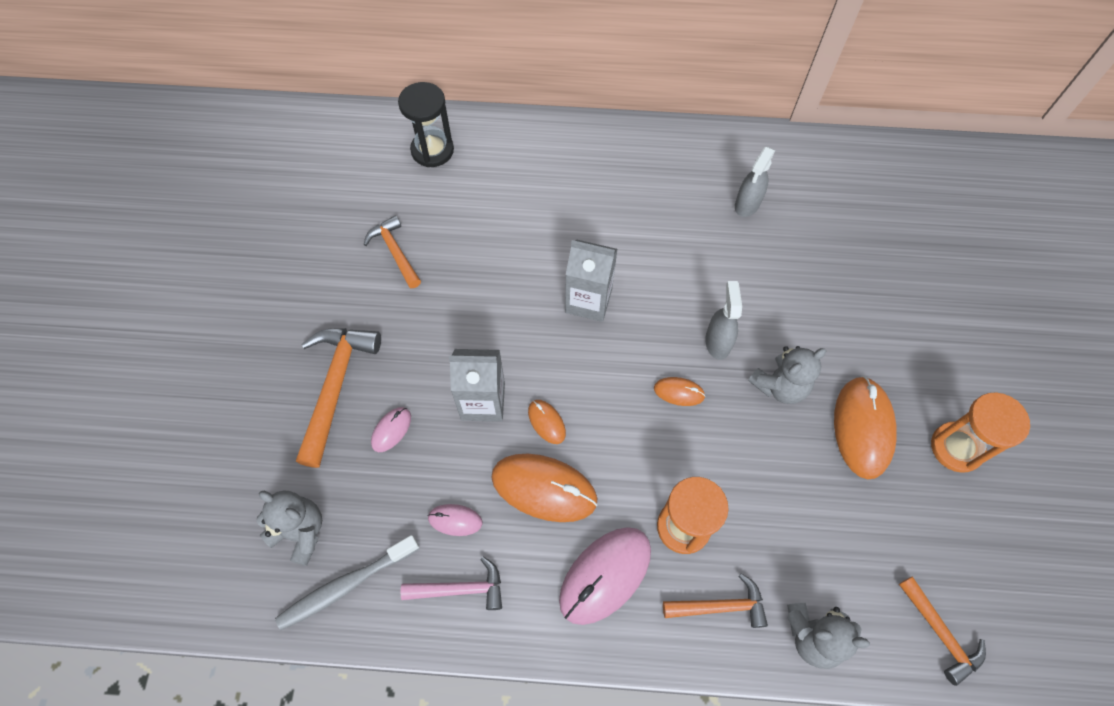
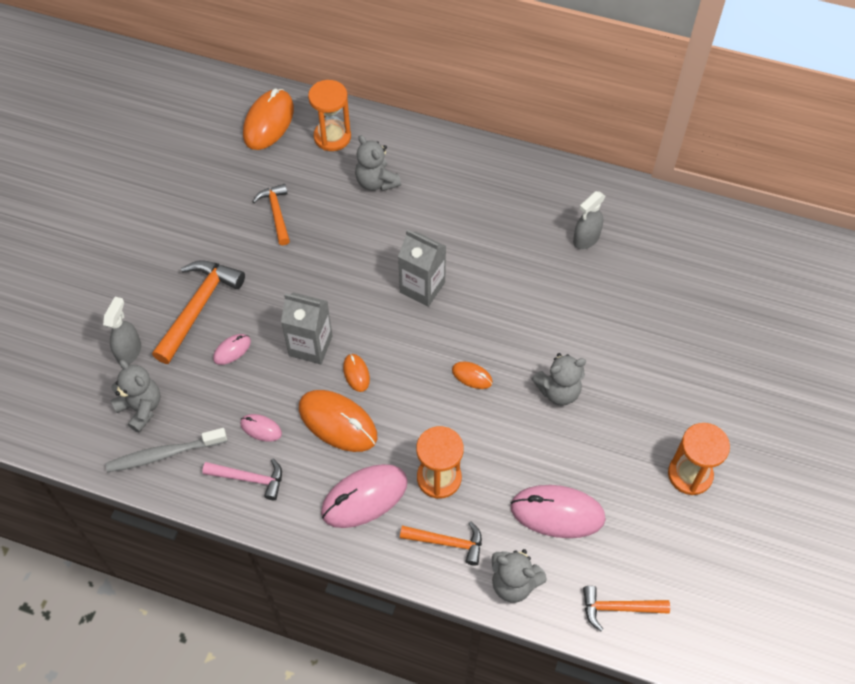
camera: 15 degrees right, 5 degrees down
(432, 150) = (332, 137): black hourglass -> orange hourglass
(498, 191) = (376, 182): none -> grey teddy bear
(717, 342) = (519, 345): grey spray bottle -> grey spray bottle (129, 351)
(831, 534) = (557, 513): none -> pink mouse
(862, 428) = (615, 440): orange mouse -> orange mouse (268, 122)
(940, 634) = (618, 608): orange hammer -> orange hammer turned 105 degrees clockwise

